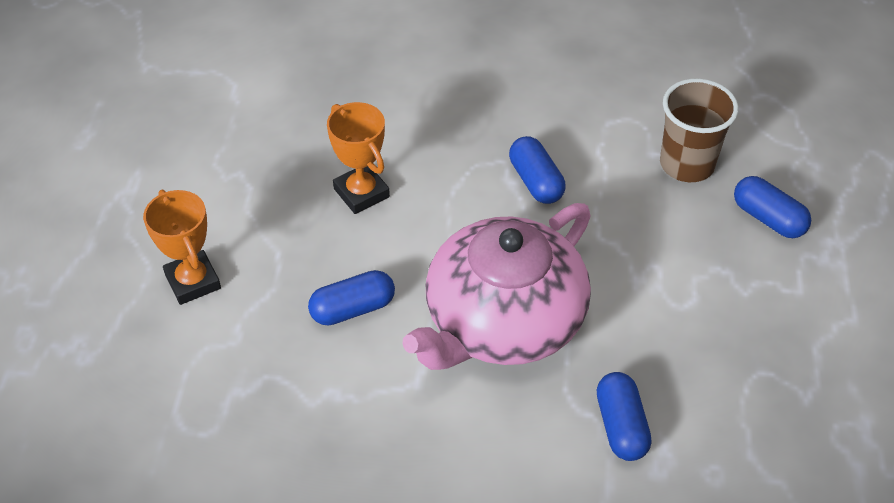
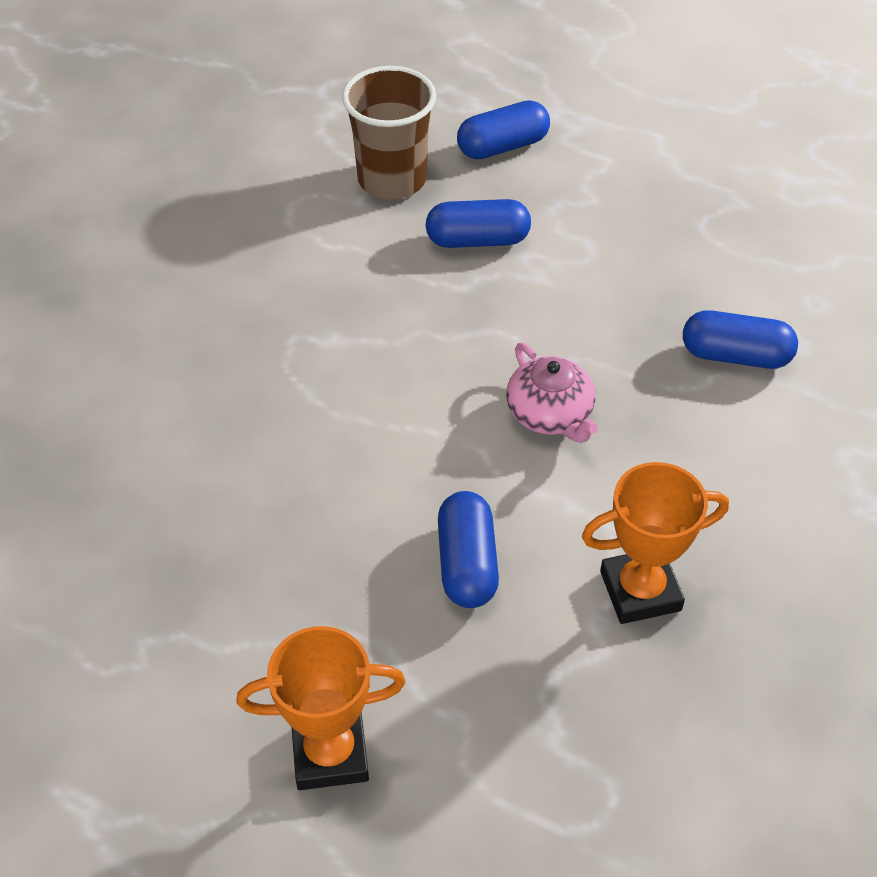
camera: 70 degrees left, 0 degrees up
(361, 193) = (267, 500): orange trophy -> orange trophy (640, 591)
(502, 321) = (550, 414): pink teapot -> pink teapot, size x0.42
(535, 181) = (346, 316): blue capsule -> blue capsule (477, 240)

